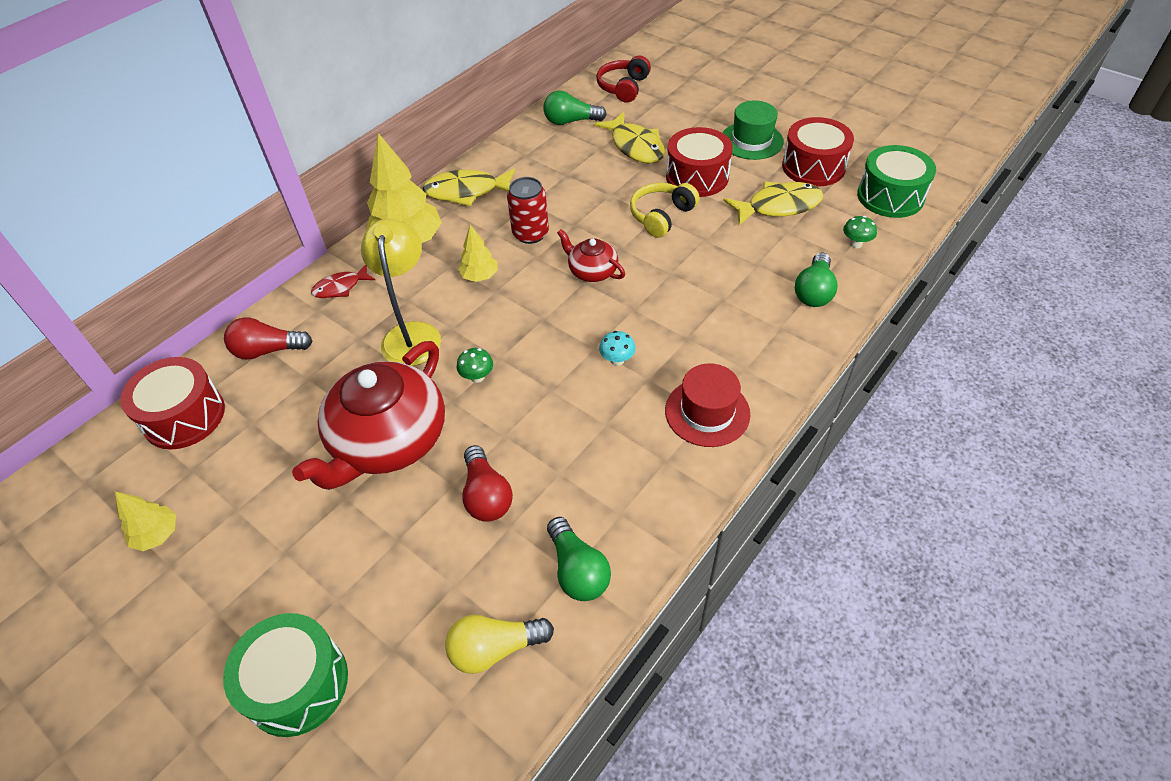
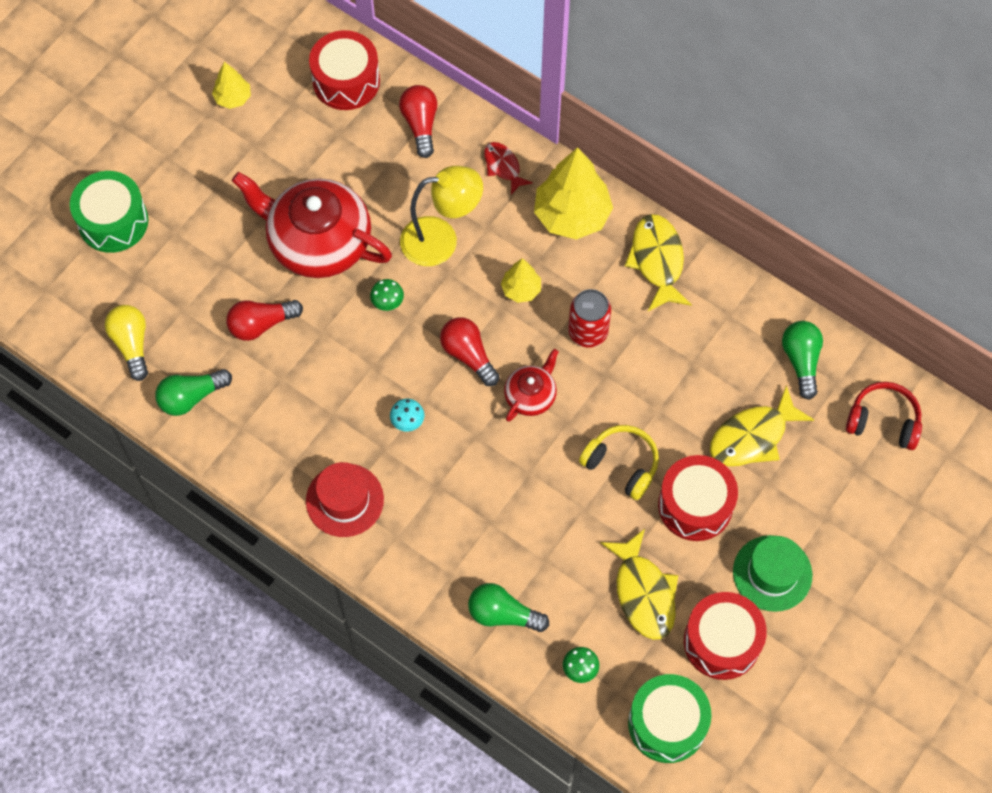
camera: 85 degrees right, 15 degrees up
(545, 314) = (468, 355): none -> red light bulb

